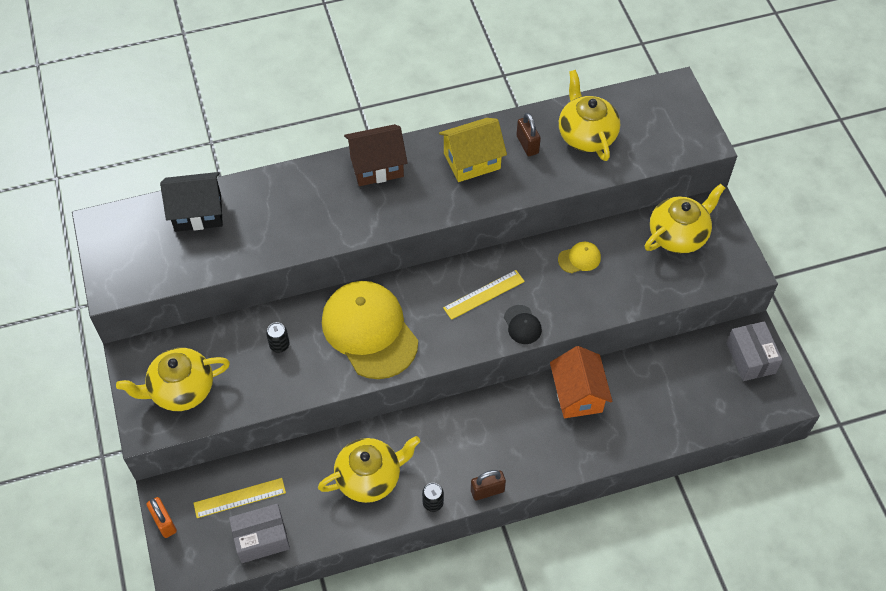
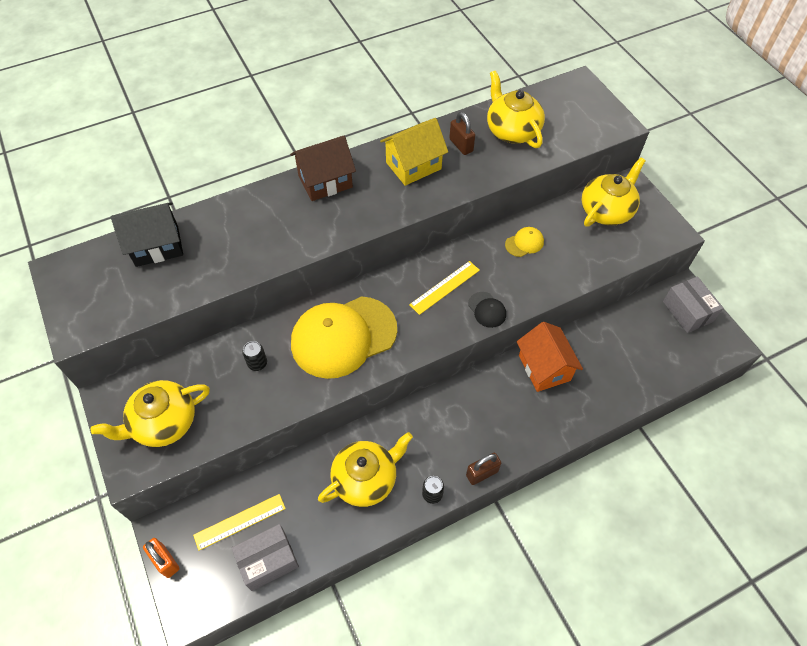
camera: 10 degrees left, 0 degrees up
(369, 331) = (343, 337): yellow cap -> yellow cap turned 75 degrees counterclockwise

